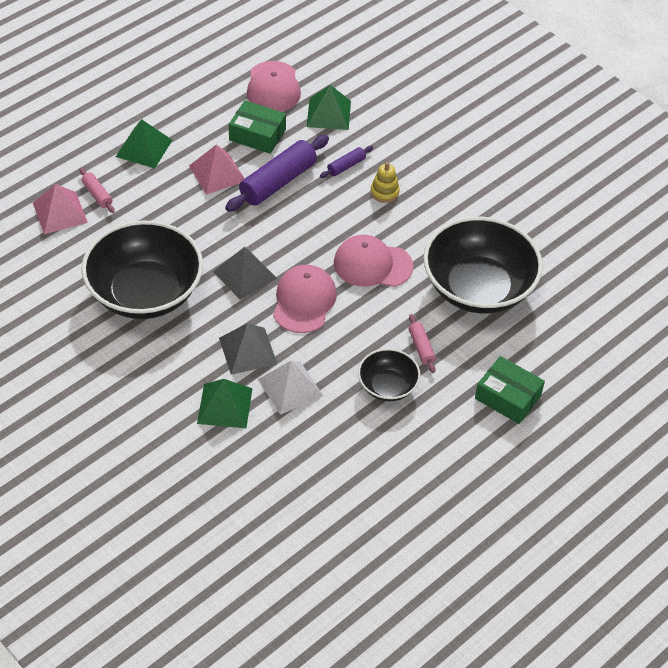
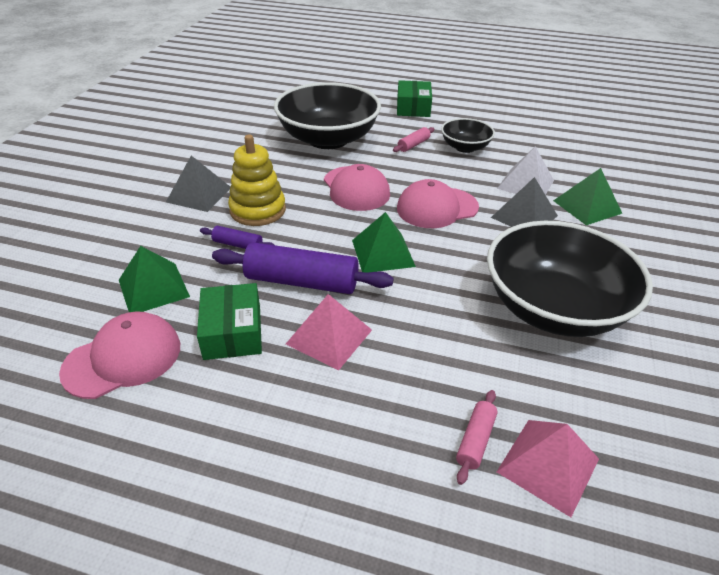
camera: 120 degrees left, 10 degrees down
(144, 148) = (343, 439): green pyramid -> green pyramid (383, 253)
(245, 275) = (449, 252): grey pyramid -> grey pyramid (199, 194)
(384, 192) = (258, 210): yellow stacking toy -> yellow stacking toy, size x1.74

